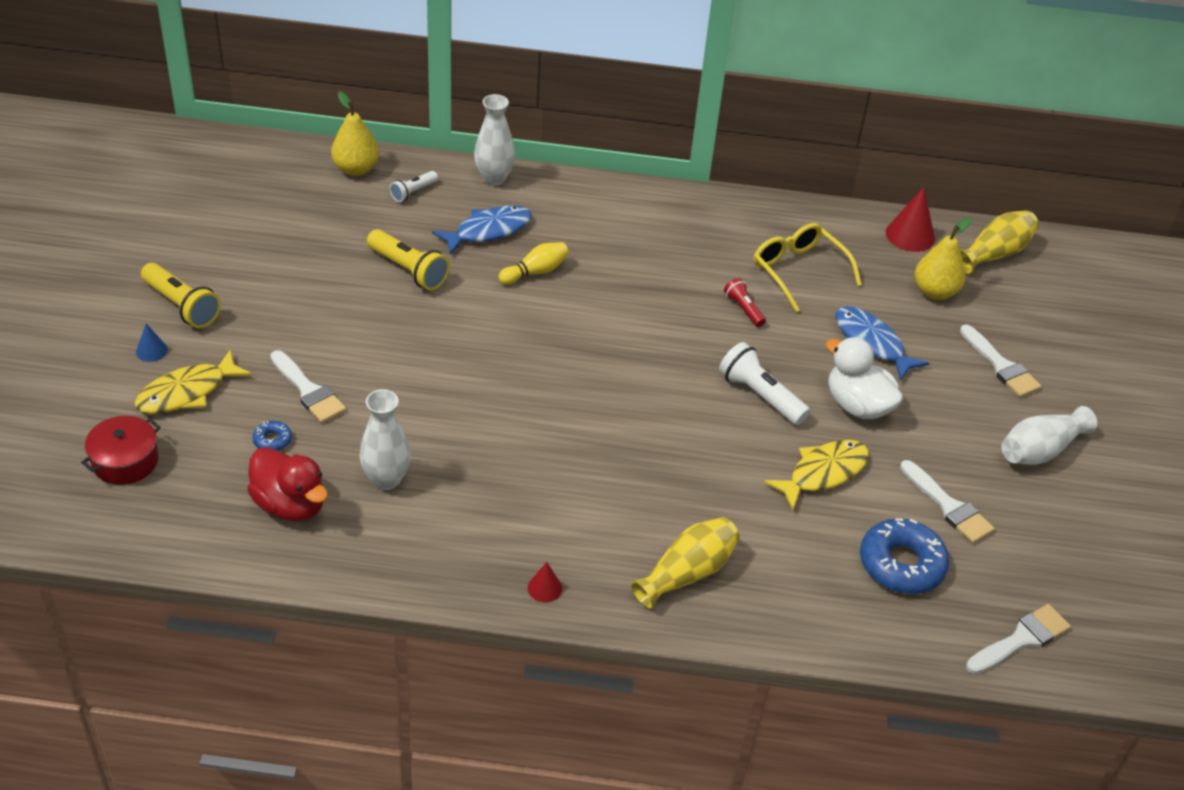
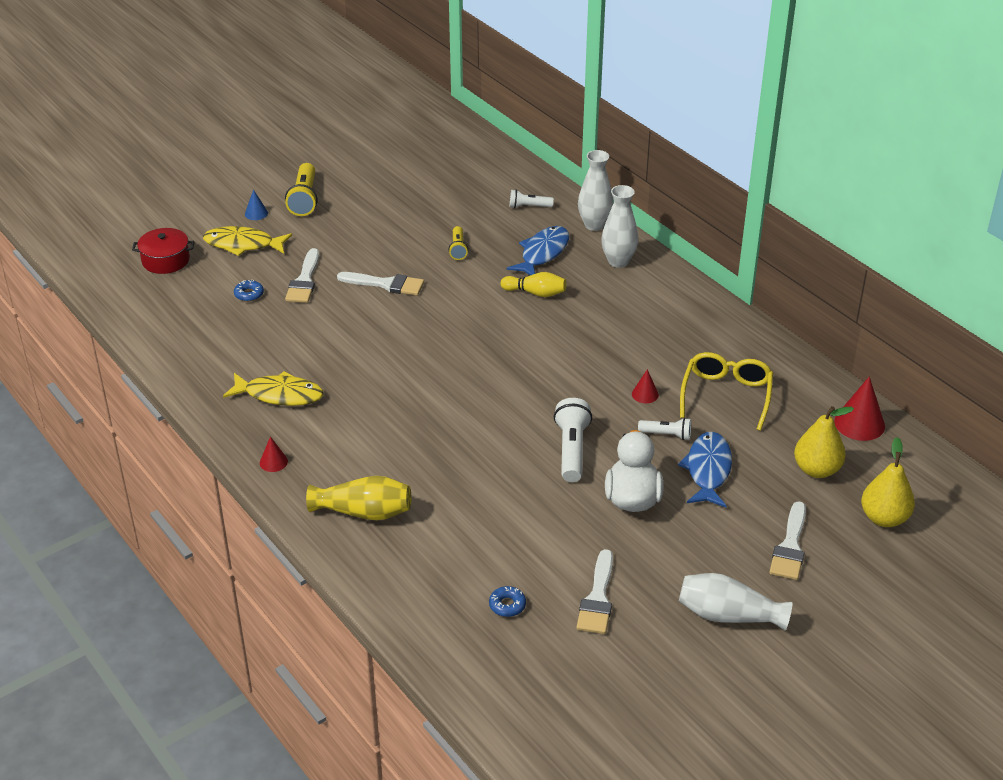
camera: 50 degrees right, 5 degrees down
(290, 505) = (210, 332): red duck -> none
(356, 169) = (513, 175): yellow pear -> yellow pear (884, 518)
(386, 479) = (276, 351): white vase -> white vase (618, 261)
(409, 270) = (458, 249): yellow flashlight -> yellow flashlight, size x0.59
(488, 231) = (542, 253): blue fish -> blue fish turned 75 degrees counterclockwise
(743, 309) = (645, 394): red flashlight -> red cone
(805, 333) = (666, 435): none -> white flashlight
(823, 473) = (541, 520): yellow fish -> yellow fish (279, 395)
(901, 564) = (507, 605): blue donut -> blue donut, size x0.46
(994, 254) = (915, 476): yellow vase -> none
(1021, 639) = (517, 705): white brush -> white brush (386, 284)

